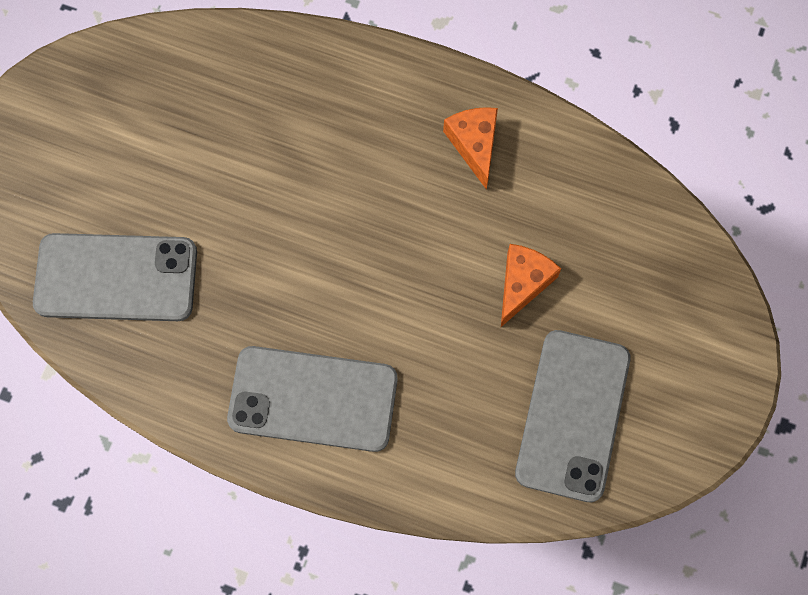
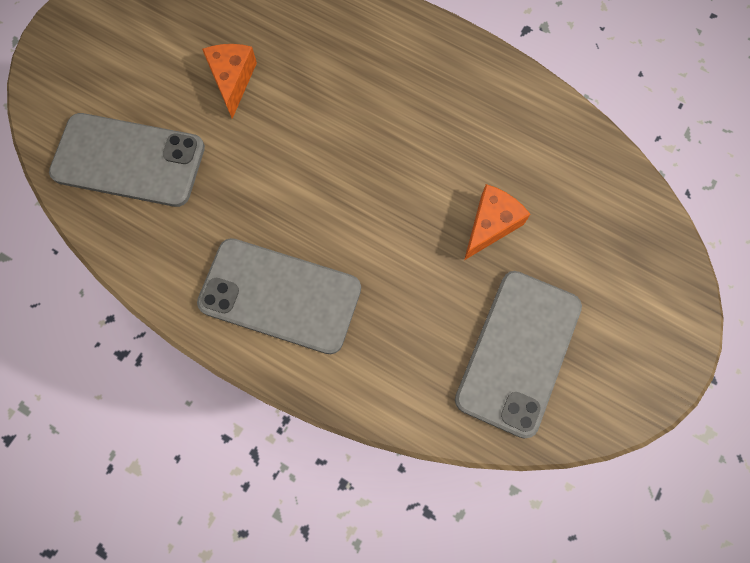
camera: 10 degrees right, 0 degrees up
(474, 145) = (467, 98): orange cheese -> orange cheese (232, 80)

